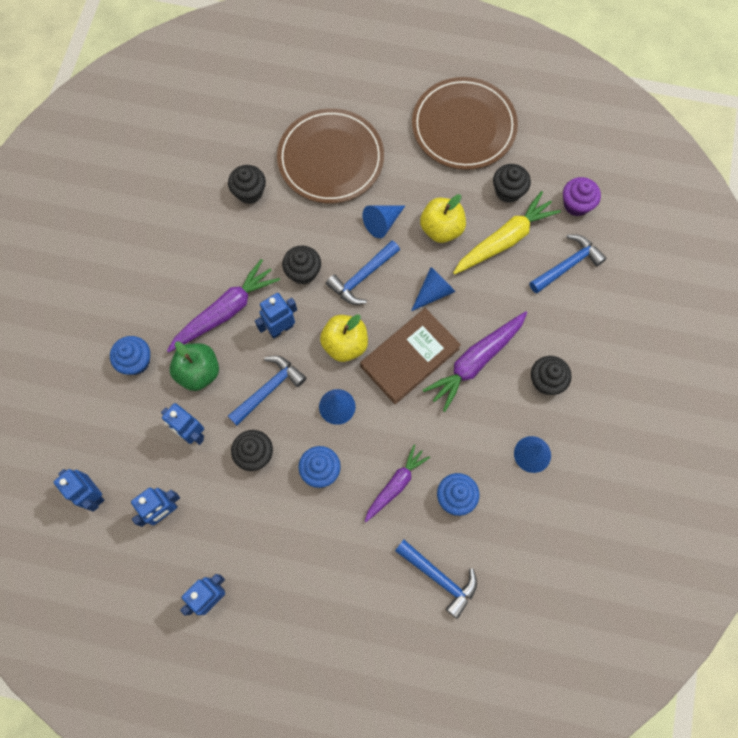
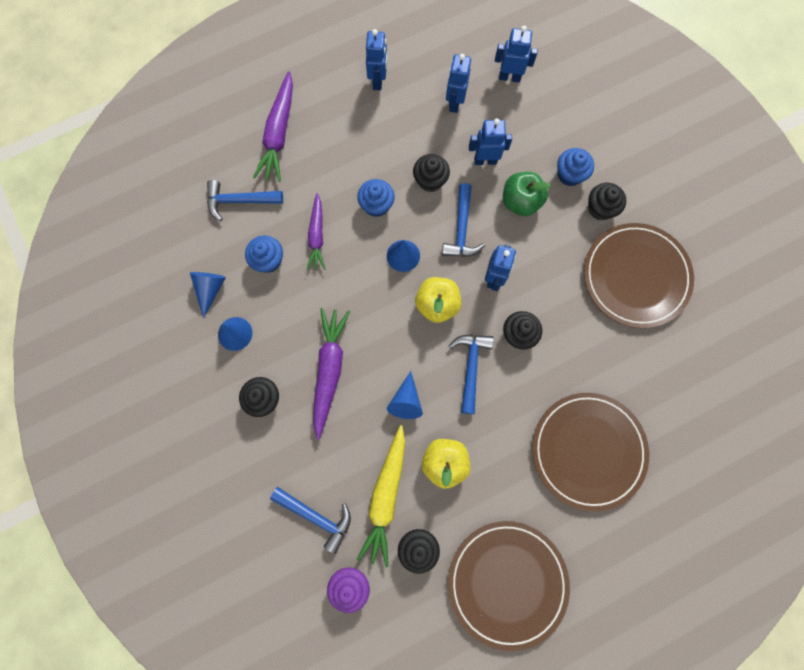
camera: 140 degrees right, 5 degrees up
(172, 242) = (636, 276): none -> brown plate
(225, 311) = (545, 258): purple carrot -> purple carrot (279, 133)
(249, 192) = (621, 365): black cupcake -> black cupcake (600, 208)
(382, 223) = (495, 427): blue cone -> blue cone (210, 289)
(410, 357) = (381, 333): brown book -> none
(567, 265) = (316, 517): blue hammer -> blue hammer turned 75 degrees counterclockwise

